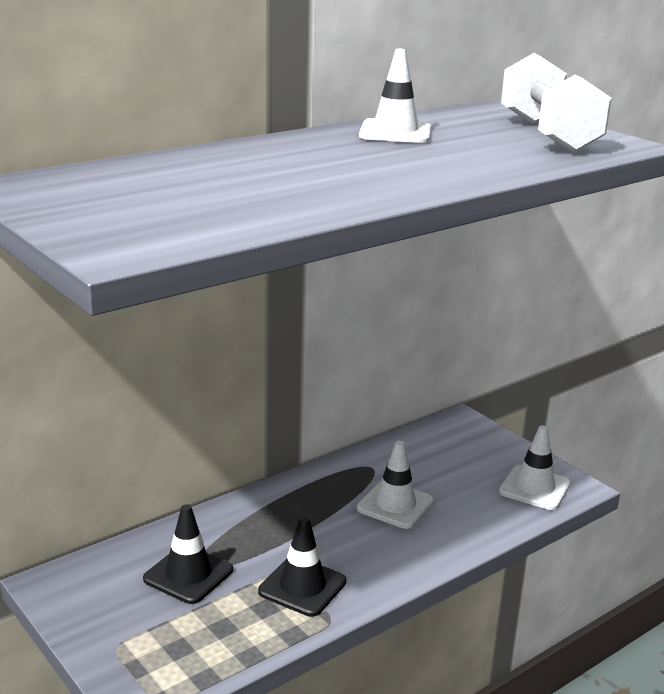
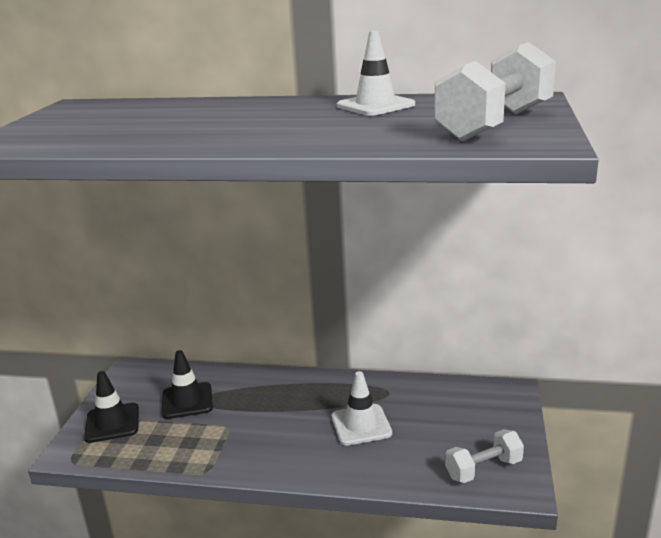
camera: 50 degrees right, 0 degrees up
(302, 586) = (226, 442): black traffic cone -> black traffic cone (112, 423)
(534, 488) = (483, 469): white traffic cone -> white dumbbell

